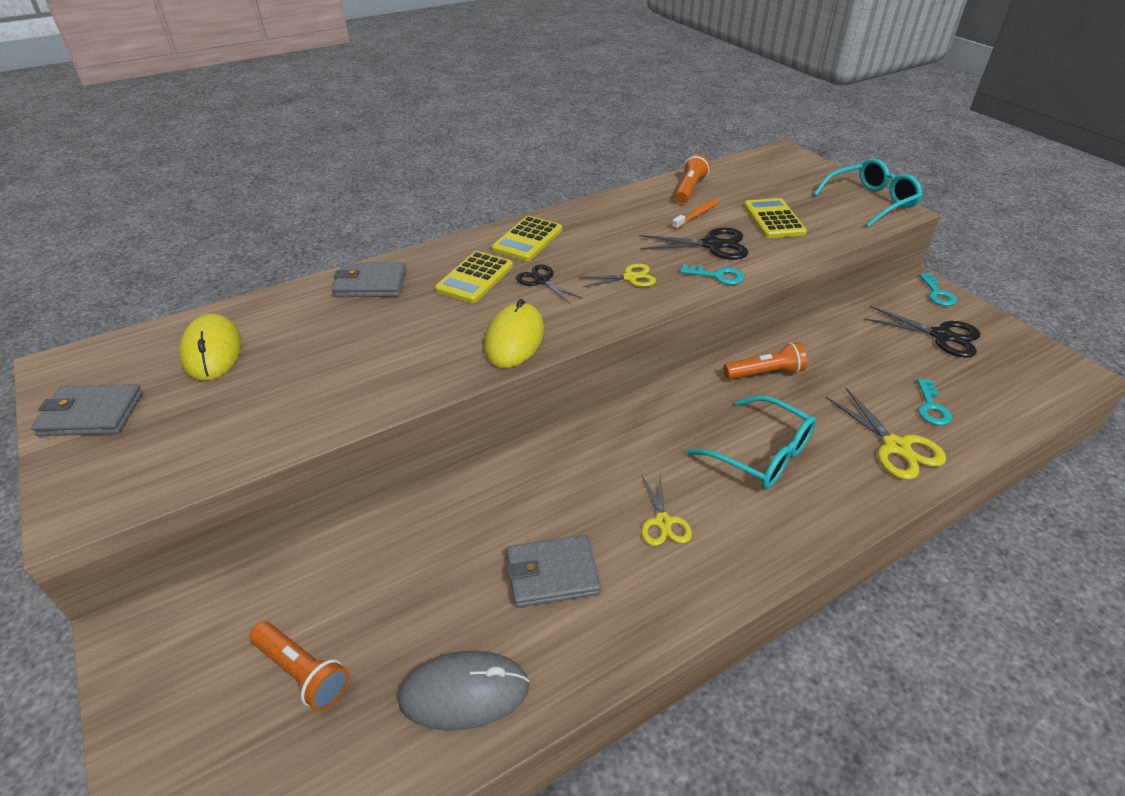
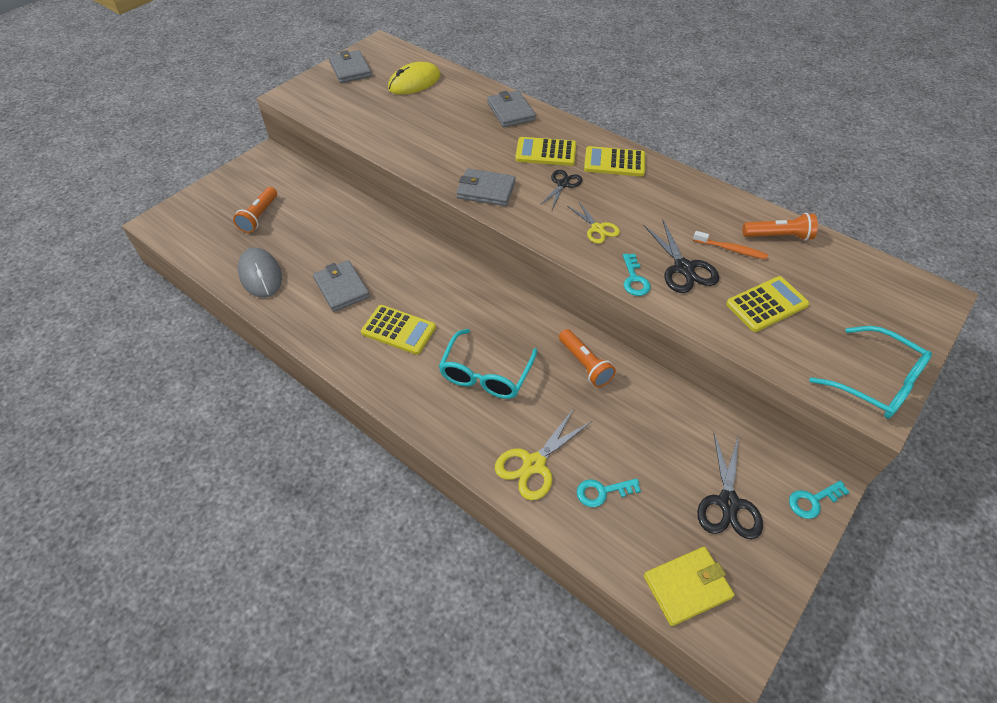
camera: 70 degrees right, 10 degrees up
(514, 339) = (486, 190): yellow mouse -> grey wallet
(663, 522) = (398, 330): yellow scissors -> yellow calculator
(1031, 385) = (687, 587): none -> yellow wallet

